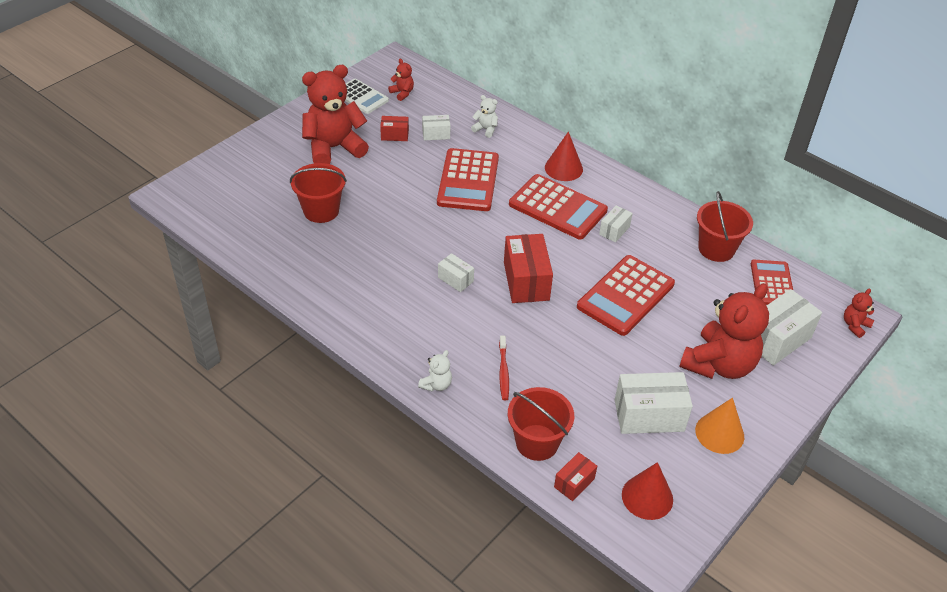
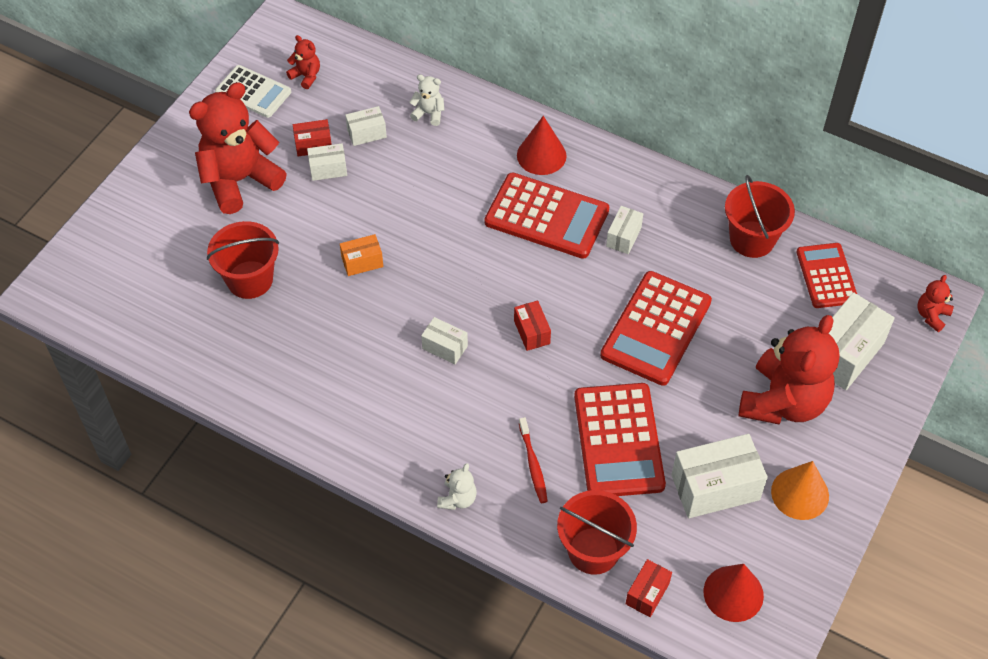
camera: 10 degrees left, 10 degrees up
(401, 151) = (328, 169): none -> white box
(408, 213) = (362, 262): none -> orange box
(468, 180) = (425, 197): red calculator -> red calculator (618, 440)
(526, 281) = (532, 332): red box -> red box, size x0.53

